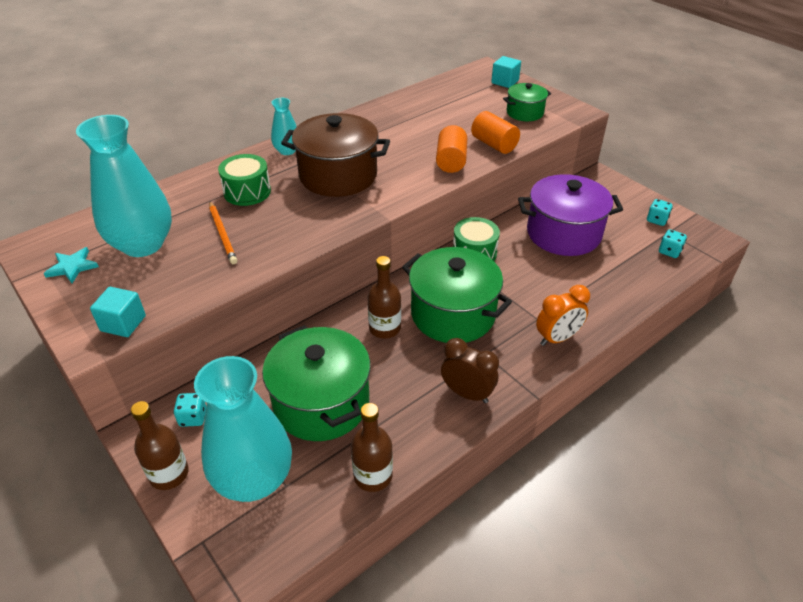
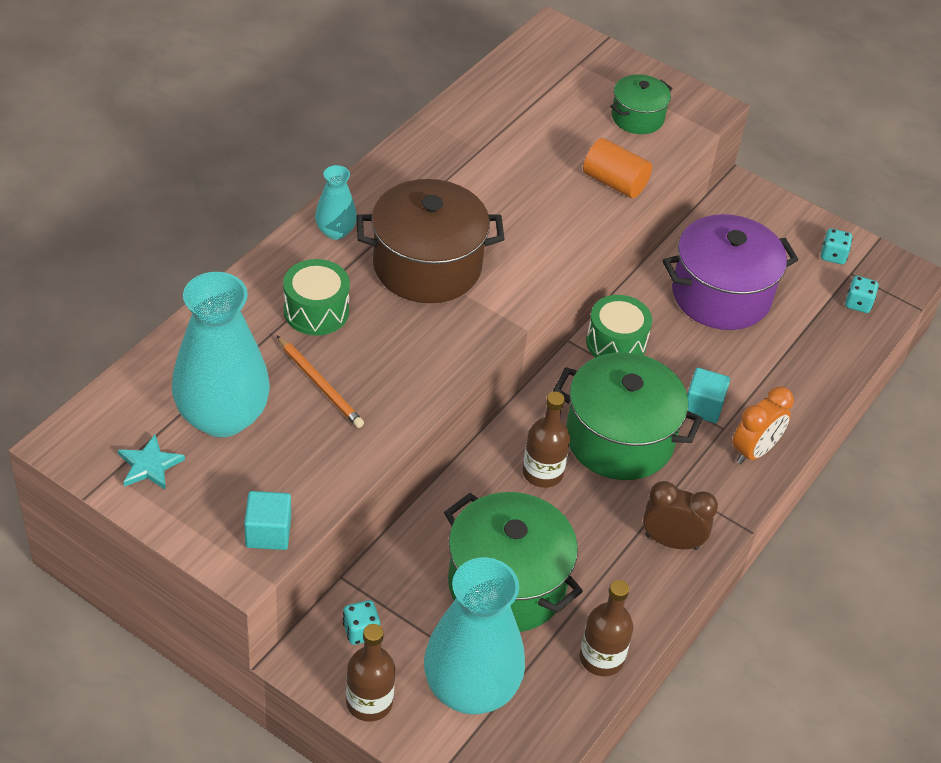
camera: 20 degrees left, 5 degrees up
(451, 161) = (568, 220): orange cylinder -> none
(505, 82) = (591, 59): turquoise cube -> turquoise cube (703, 407)

